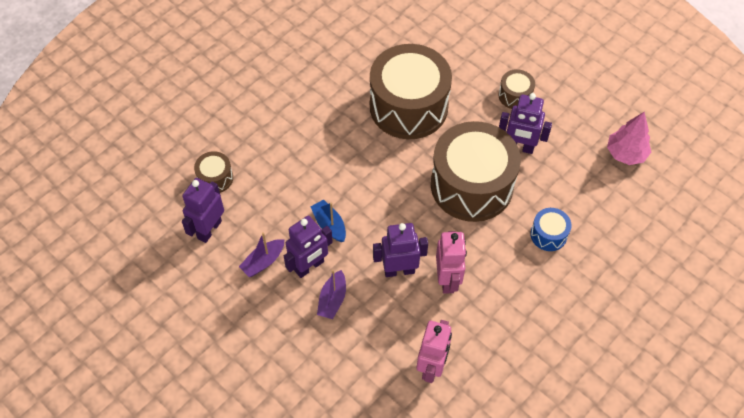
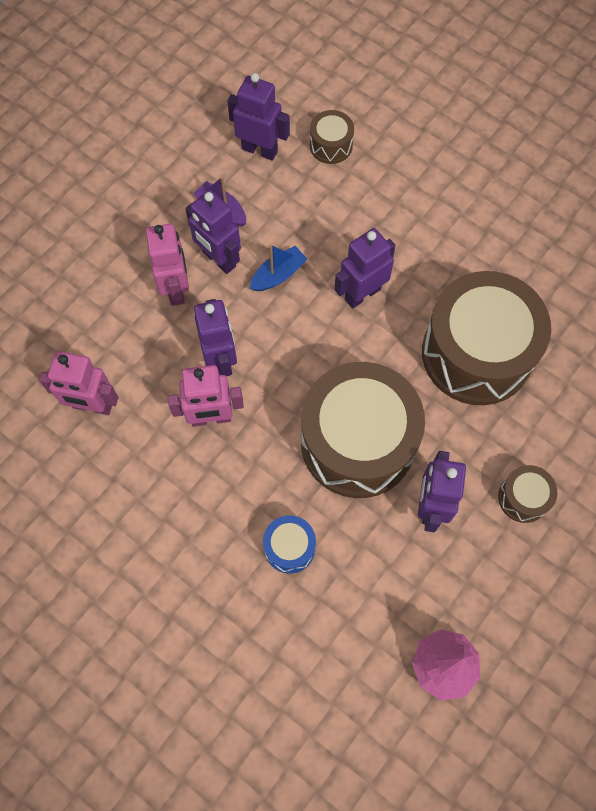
camera: 85 degrees right, 10 degrees up
(332, 300) = (176, 288): purple boat -> pink robot
(353, 170) = (362, 294): none -> purple robot

